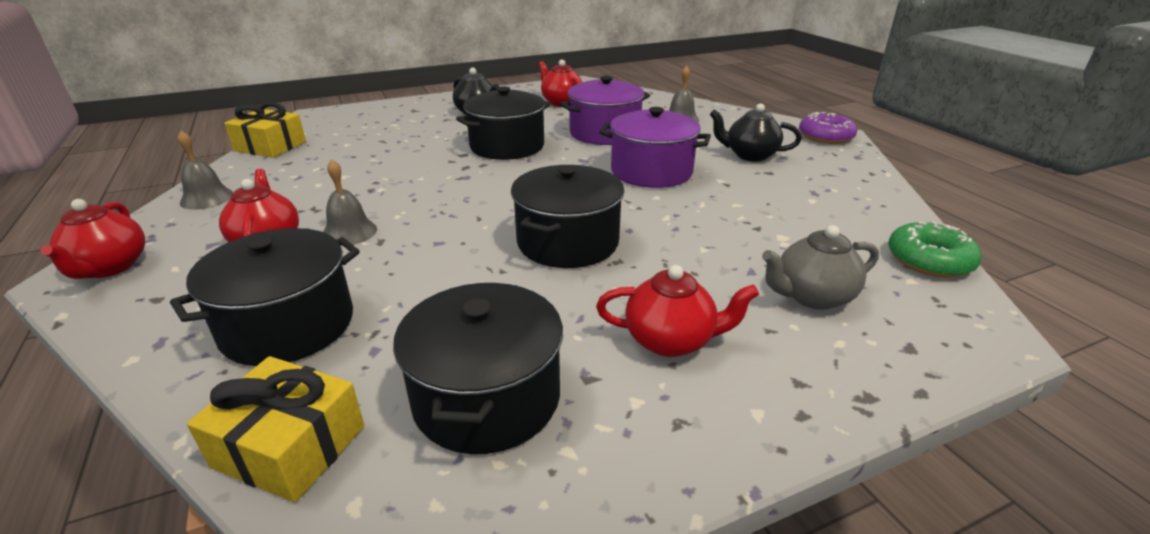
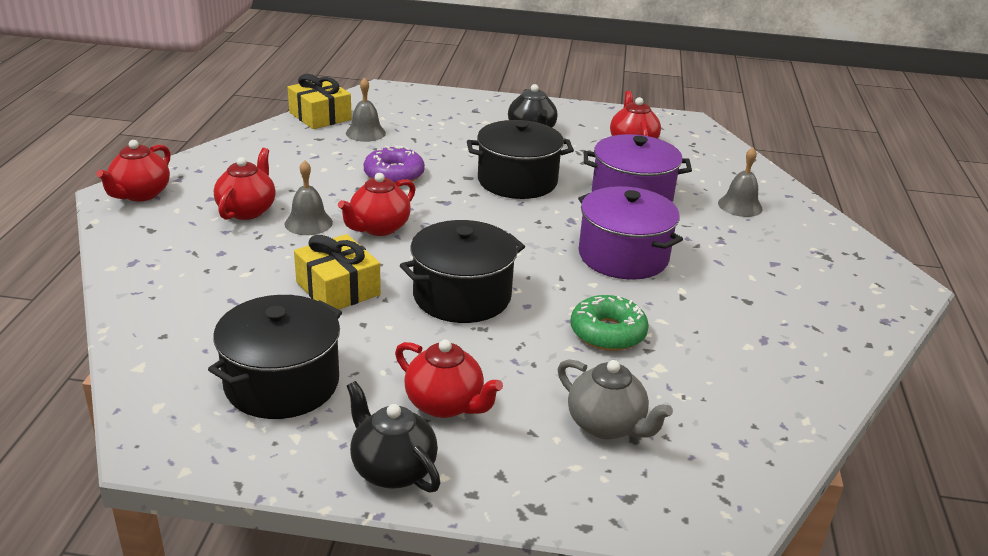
camera: 30 degrees right, 0 degrees up
(207, 198) = (237, 155): grey bell -> grey bell (365, 133)
(288, 325) = (210, 282): black pot -> none
(290, 446) = (152, 359): yellow gift -> yellow gift (338, 288)
(426, 214) = (379, 228): none -> red teapot
(749, 155) = (755, 275): black teapot -> black teapot (392, 469)
(812, 296) = (607, 425): grey teapot -> grey teapot turned 150 degrees counterclockwise
(825, 137) = (885, 284): purple donut -> purple donut (394, 175)
(929, 260) = (774, 447): green donut -> green donut (607, 333)

